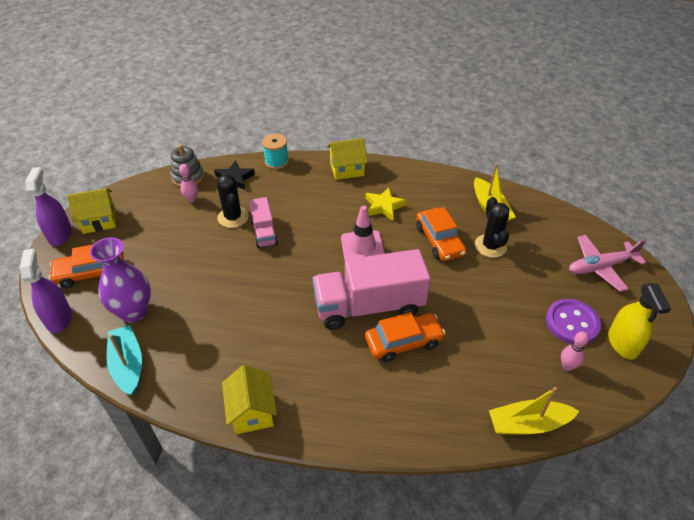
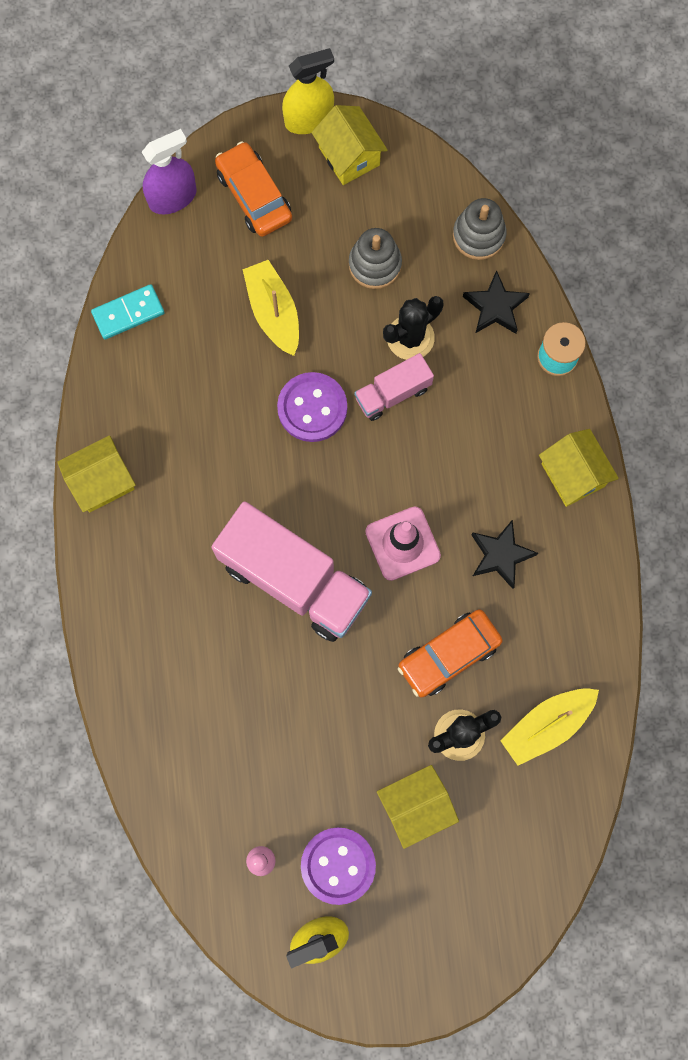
camera: 75 degrees right, 30 degrees up
(60, 234) = (309, 119): purple spray bottle -> yellow spray bottle
(128, 365) = (128, 313): turquoise boat -> turquoise domino
(134, 312) = (206, 282): purple vase -> none
(177, 223) = (375, 264): none -> grey stacking toy
(192, 199) = (430, 263): pink bowling pin -> none
(254, 272) = (312, 408): none -> purple button
(369, 306) = (294, 580): pink truck -> pink truck turned 150 degrees clockwise
(384, 206) = (500, 555): yellow star -> black star
(403, 342) = (247, 638): orange car -> none
(528, 424) = (163, 813): yellow boat -> yellow boat (273, 312)
(534, 275) = (415, 806): none -> yellow house
(600, 267) = (461, 908): pink plane -> none

